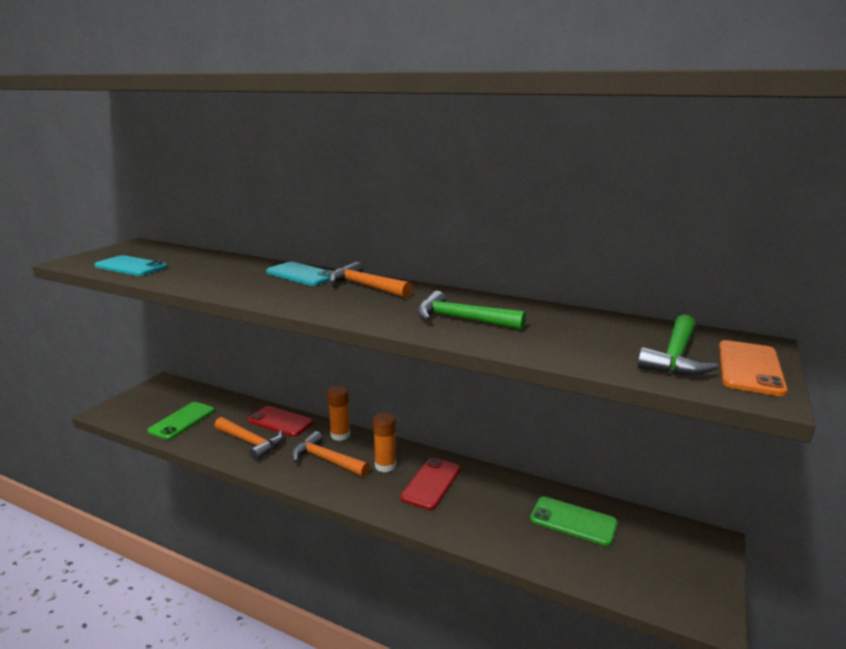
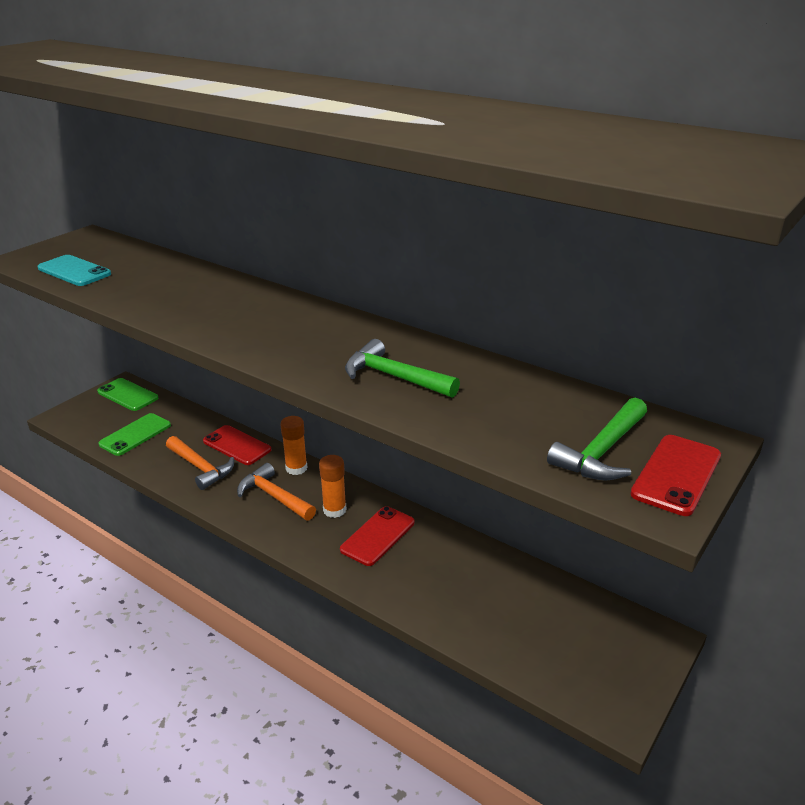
camera: 10 degrees right, 10 degrees up
(301, 275) = (249, 296): turquoise phone -> none
(365, 286) = (311, 319): orange hammer -> none
(573, 521) = (517, 597): green phone -> green phone (128, 395)
(749, 368) = (676, 475): orange phone -> red phone

